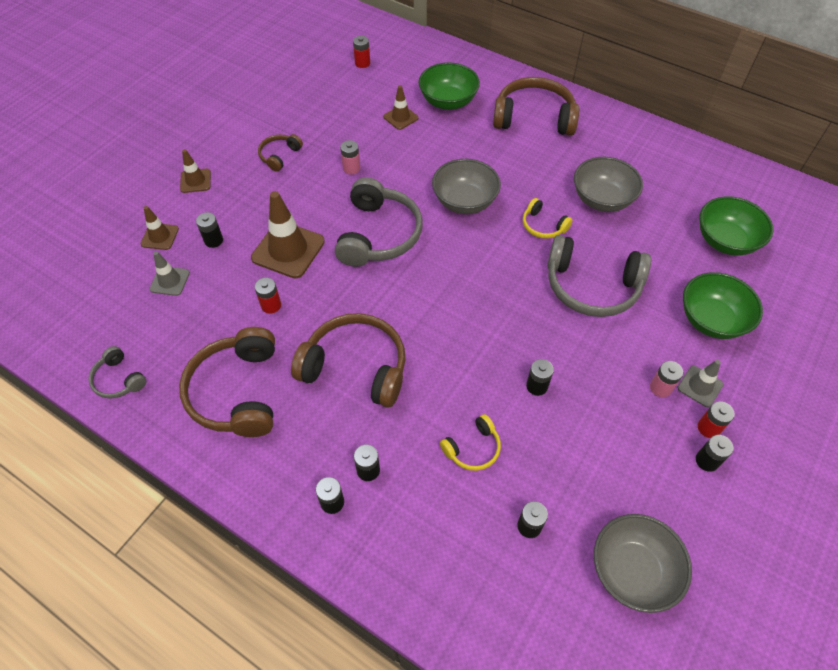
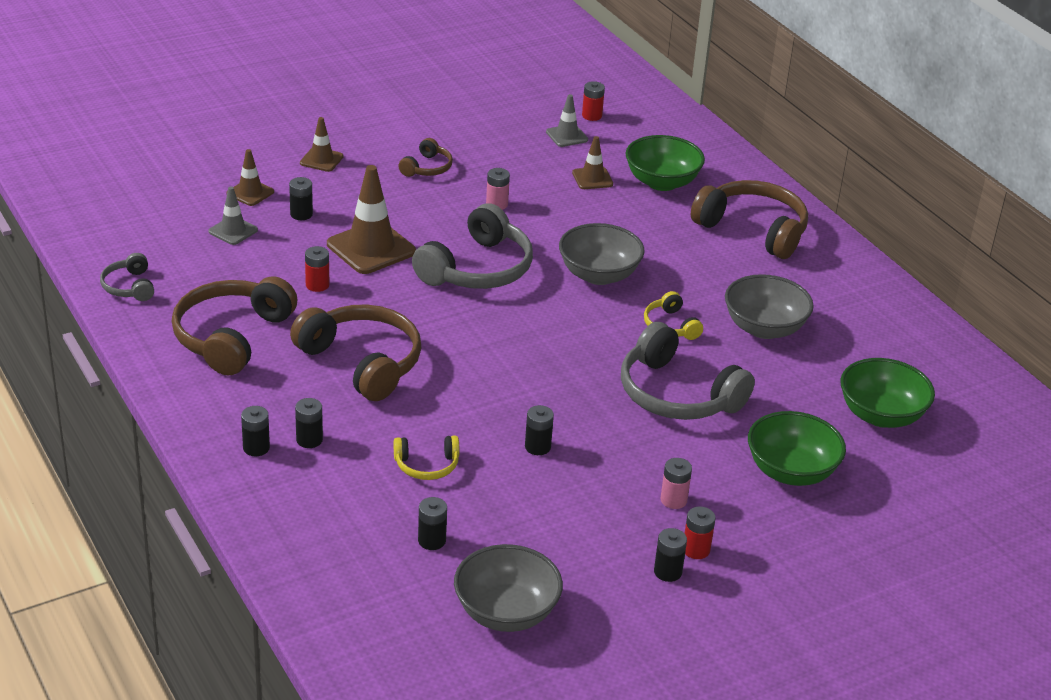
camera: 25 degrees right, 20 degrees down
(279, 156) = (427, 168): brown headphones -> brown headphones turned 150 degrees clockwise
(700, 386) = (720, 516): grey traffic cone -> grey traffic cone (567, 136)

